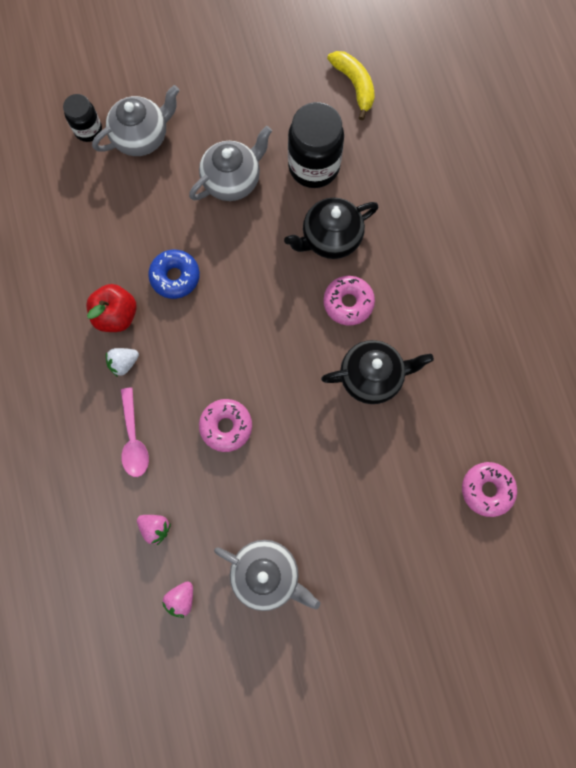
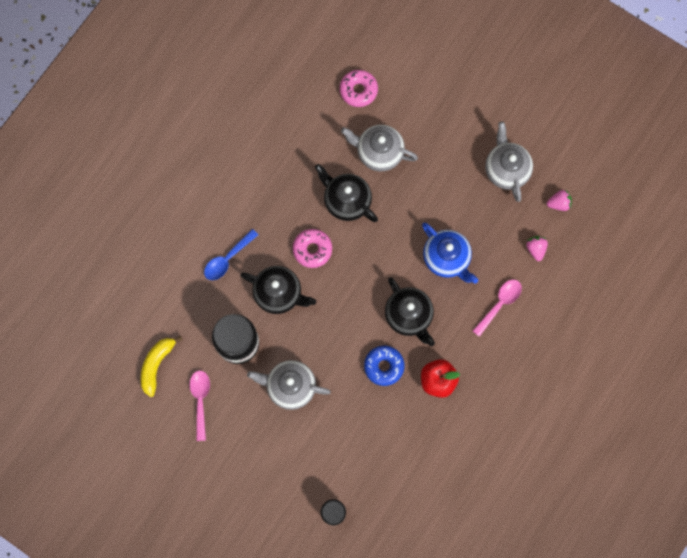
camera: 130 degrees left, 0 degrees up
(124, 363) = (462, 349): white strawberry -> none
(142, 137) = (309, 472): grey teapot -> grey teapot (379, 152)
(202, 340) = (409, 316): none -> black teapot
(226, 426) = (447, 258): pink donut -> blue teapot
(288, 97) = (200, 400): none -> pink spoon
(405, 218) = (227, 259): none -> blue spoon

